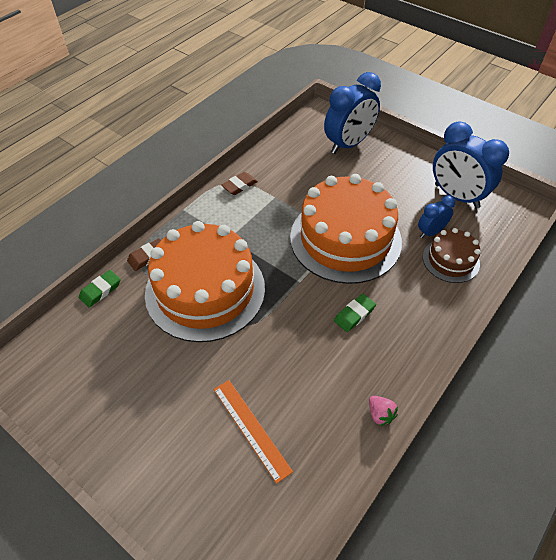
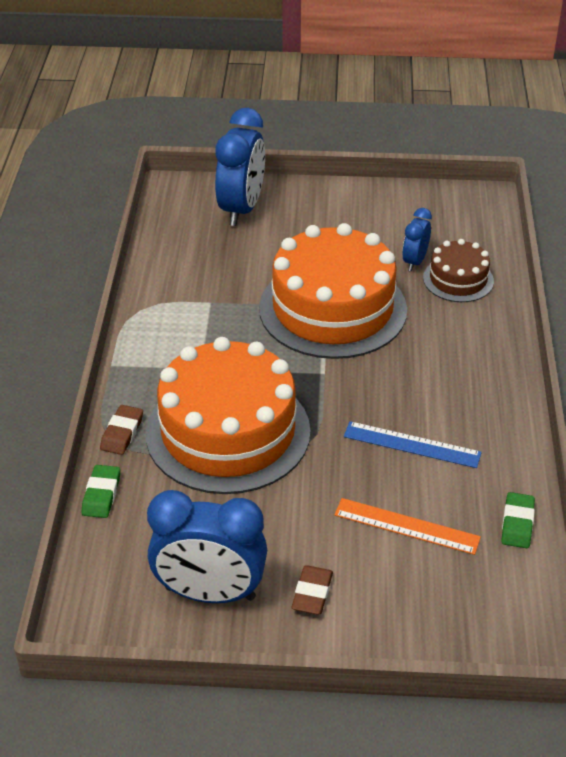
camera: 35 degrees left, 10 degrees down
(239, 185) = (155, 309): brown eraser -> brown eraser (312, 593)
(309, 368) = (412, 444): none -> blue ruler
(354, 314) = (410, 375): green eraser -> green eraser (517, 523)
(380, 414) = (514, 447): pink strawberry -> none
(456, 196) = (409, 214): blue clock -> blue clock (210, 593)

